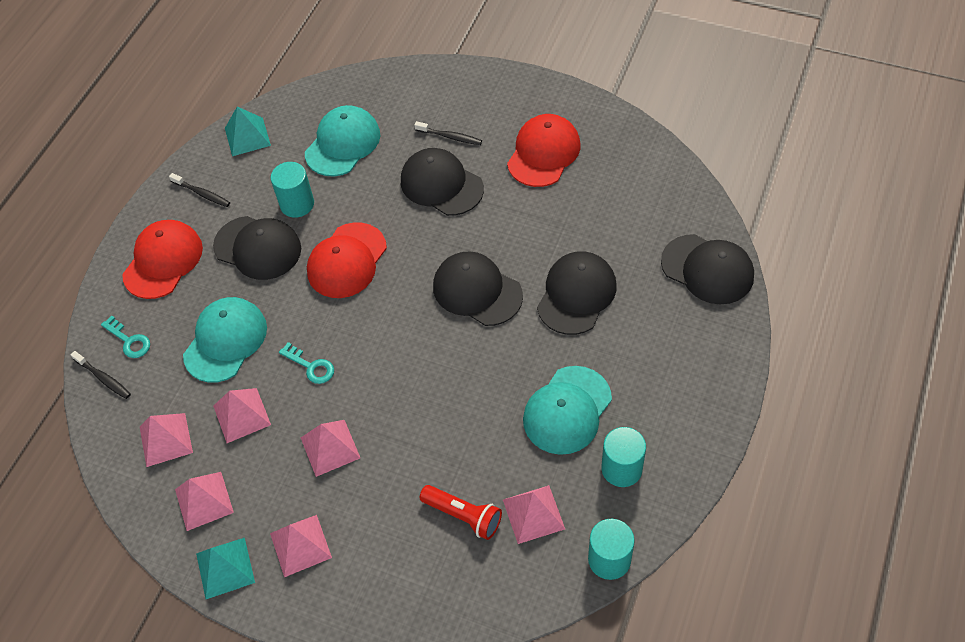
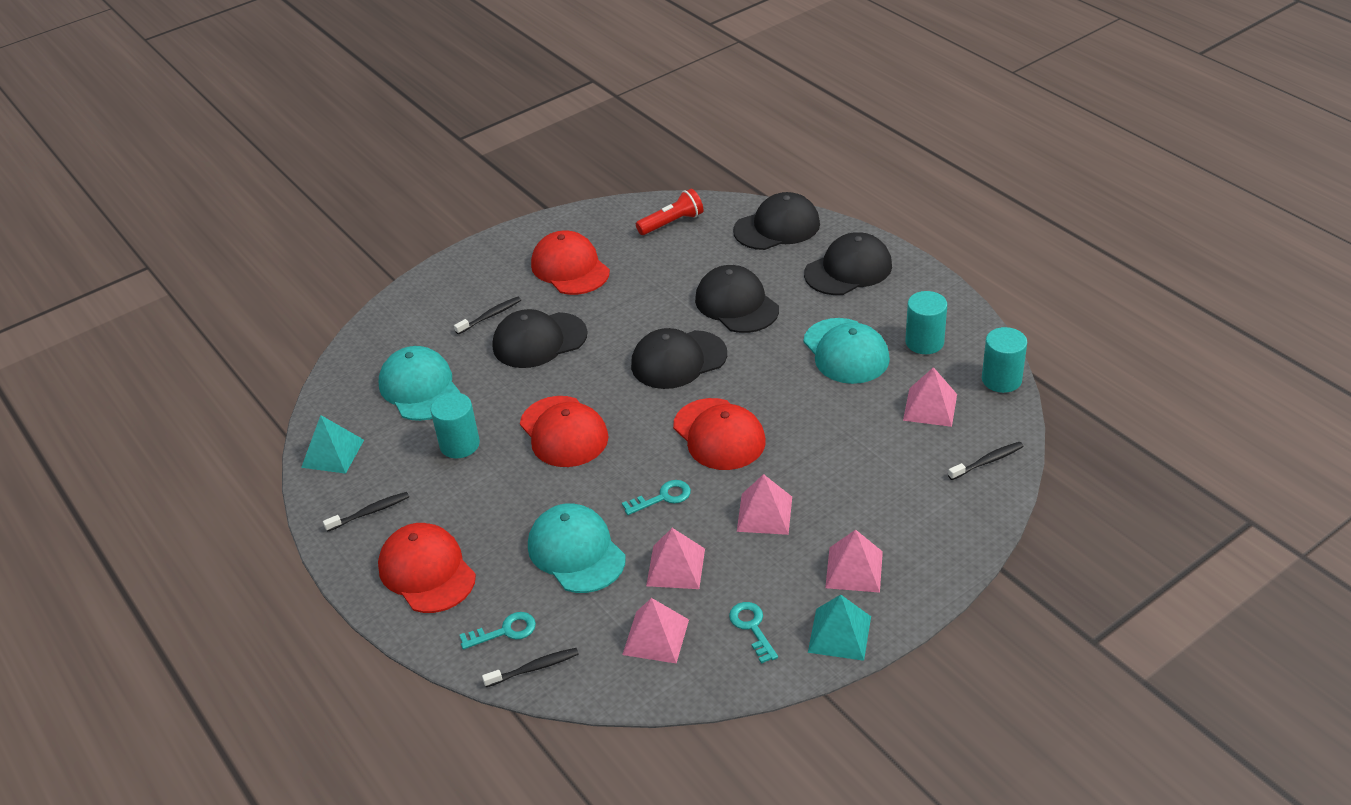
camera: 60 degrees left, 15 degrees down
(204, 500) = (752, 627): pink pyramid -> turquoise key
(258, 248) = (484, 491): black cap -> black cap (848, 270)
(404, 367) = (719, 434): none -> red cap
(464, 516) = (901, 449): red flashlight -> red flashlight (672, 223)
(487, 595) = (987, 461): none -> black toothbrush

